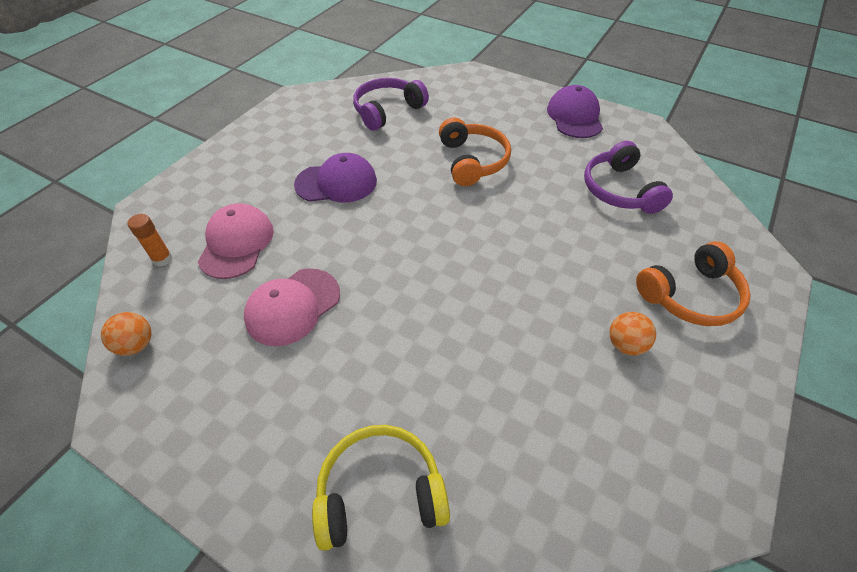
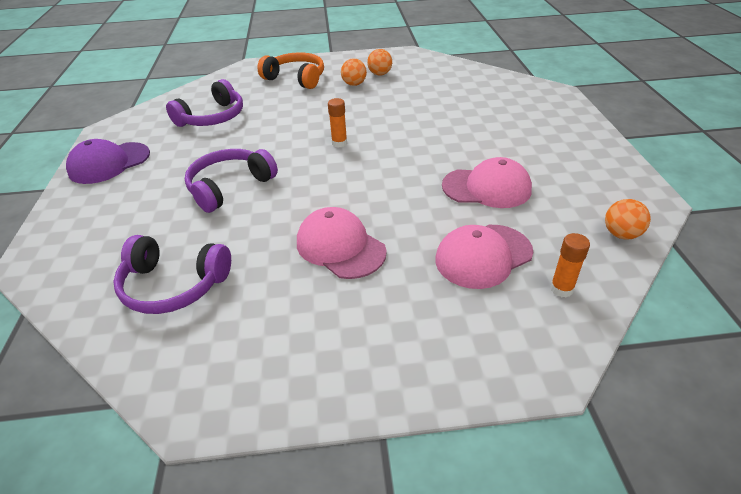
camera: 125 degrees left, 10 degrees down
(336, 183) = (340, 247): purple cap -> pink cap
(380, 492) = (524, 109): yellow headphones -> none
(472, 161) = (230, 187): orange headphones -> purple headphones
(478, 251) = (339, 143): none -> orange glue stick
(644, 397) = (380, 74): none -> orange ball

